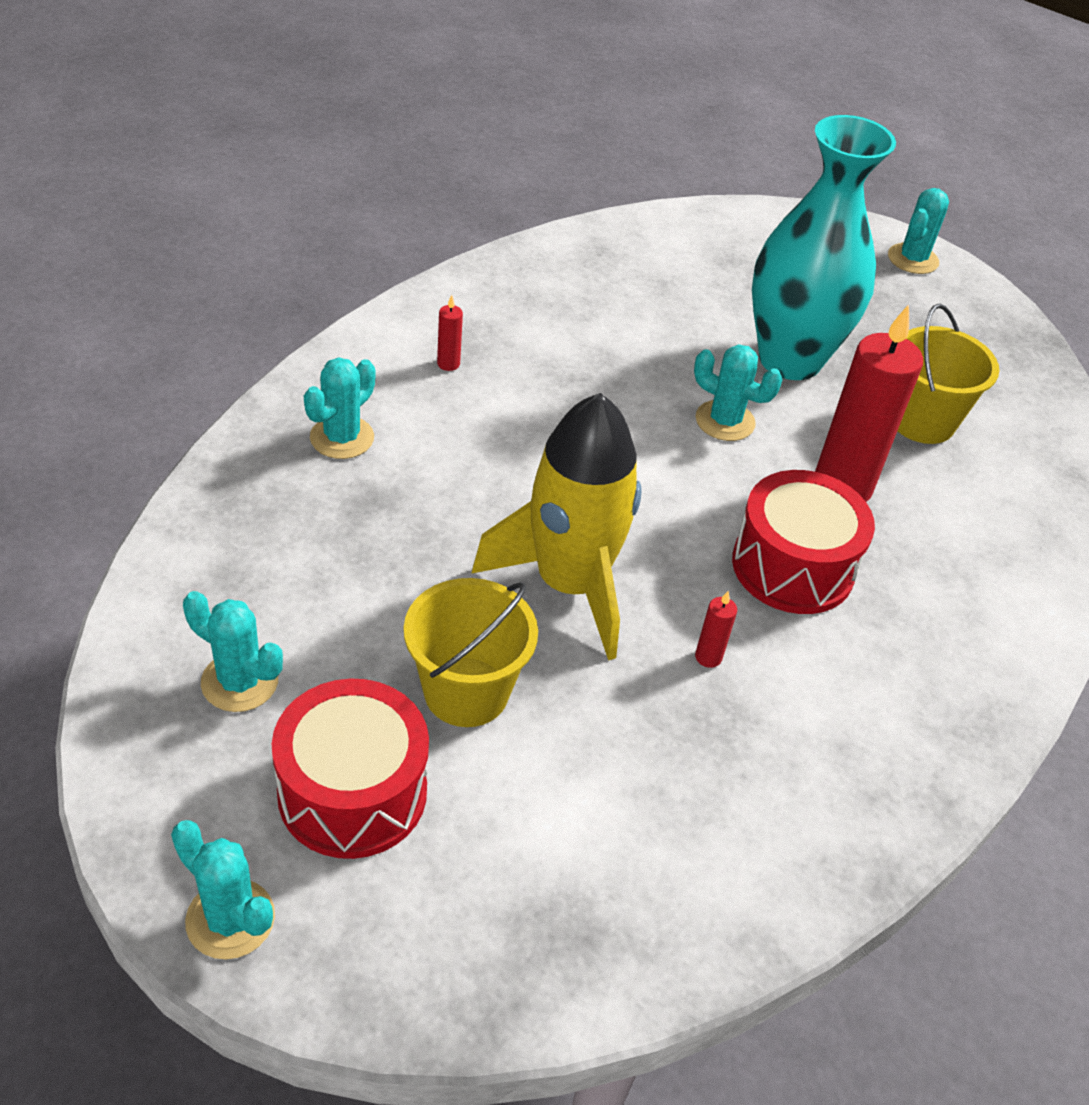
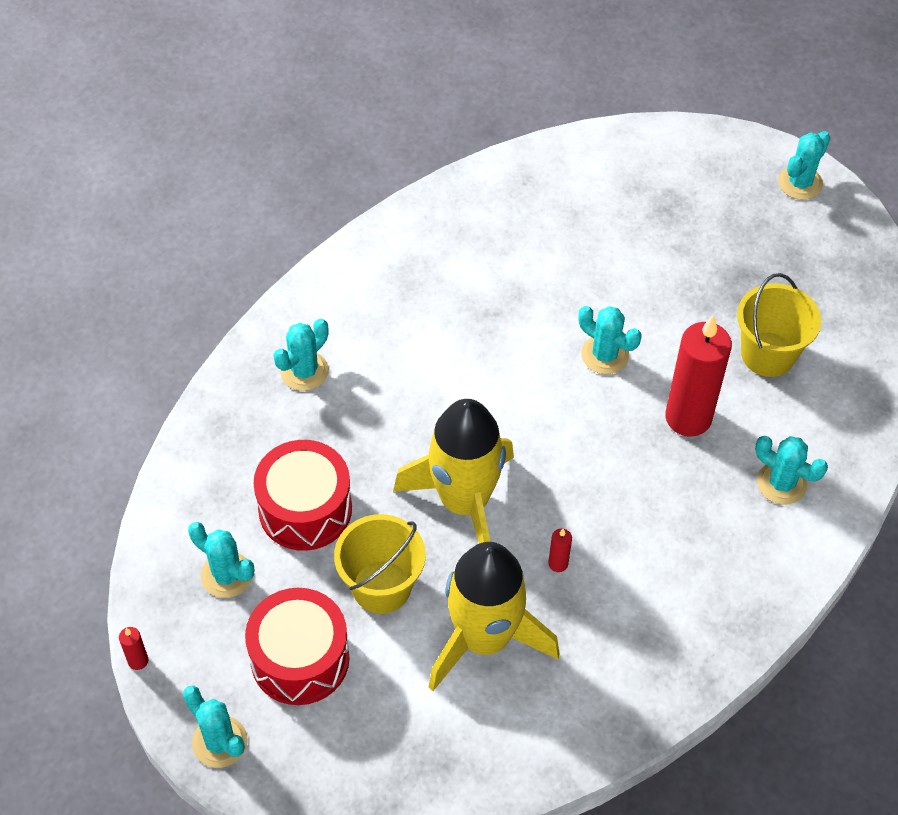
camera: 10 degrees right, 10 degrees up
(448, 364) = (390, 300): red candle -> red candle (138, 660)
(621, 756) = (484, 638): none -> yellow rocket
(790, 359) = (669, 293): turquoise vase -> none
(793, 566) = (635, 489): red drum -> red drum (305, 509)
(976, 558) = (781, 483): none -> turquoise cactus

